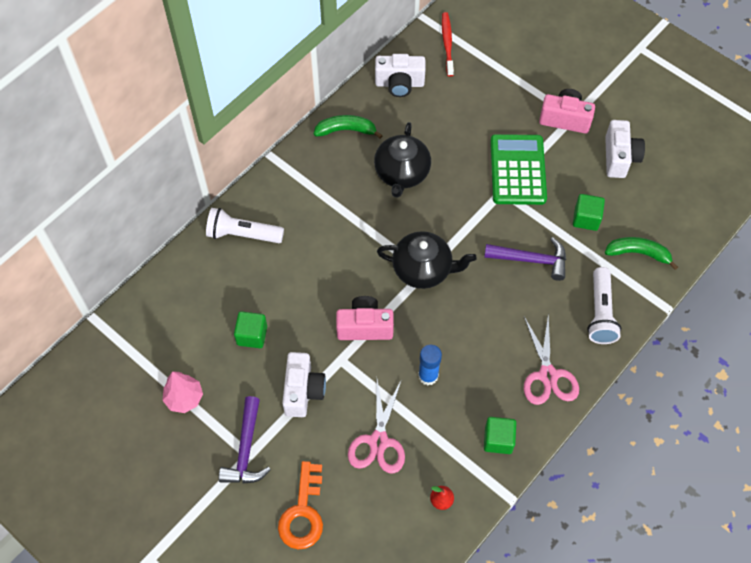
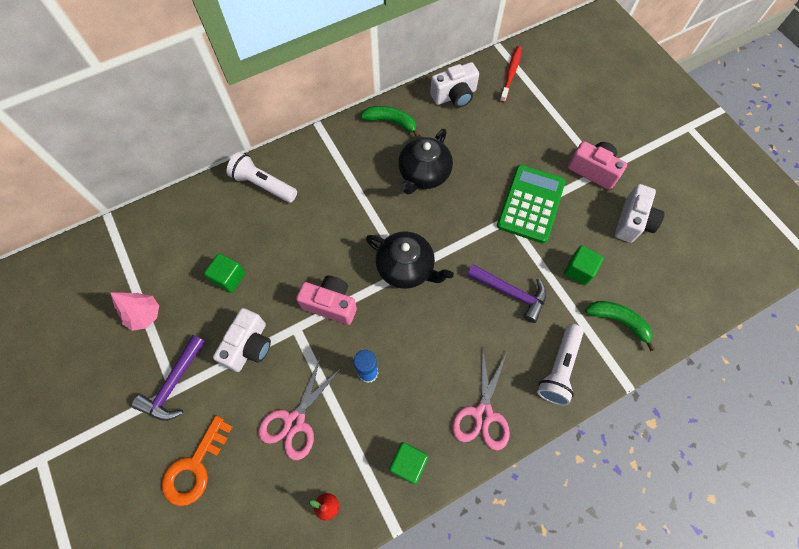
camera: 20 degrees right, 5 degrees up
(399, 84) = (454, 96): white camera -> white camera turned 45 degrees counterclockwise

